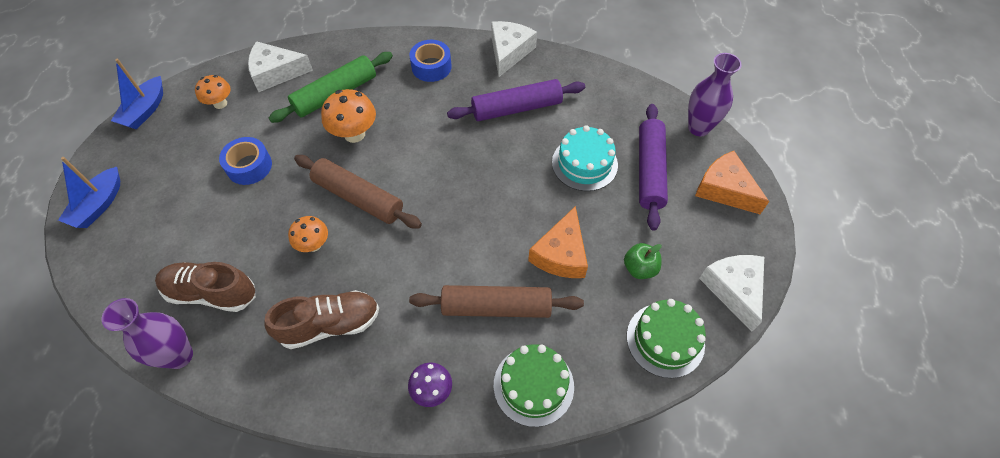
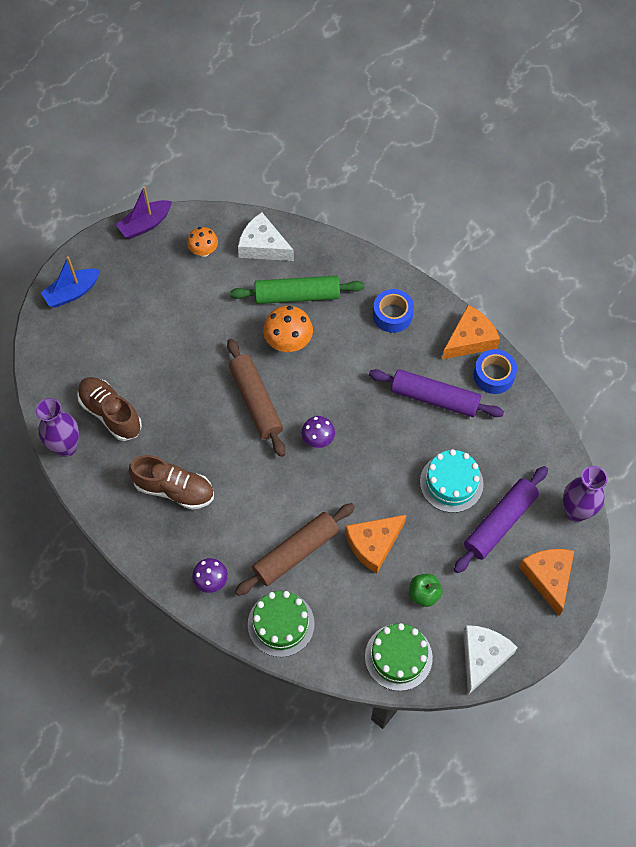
camera: 35 degrees right, 5 degrees up
(145, 110) = (145, 224): blue boat -> purple boat
(249, 166) = (193, 324): blue tape -> blue tape (493, 375)
(313, 244) = (200, 420): orange mushroom -> none
(441, 196) = (318, 439): none -> purple mushroom
(496, 307) = (296, 553): brown rolling pin -> brown rolling pin turned 75 degrees counterclockwise
(509, 52) = (470, 339): white cheese -> orange cheese

